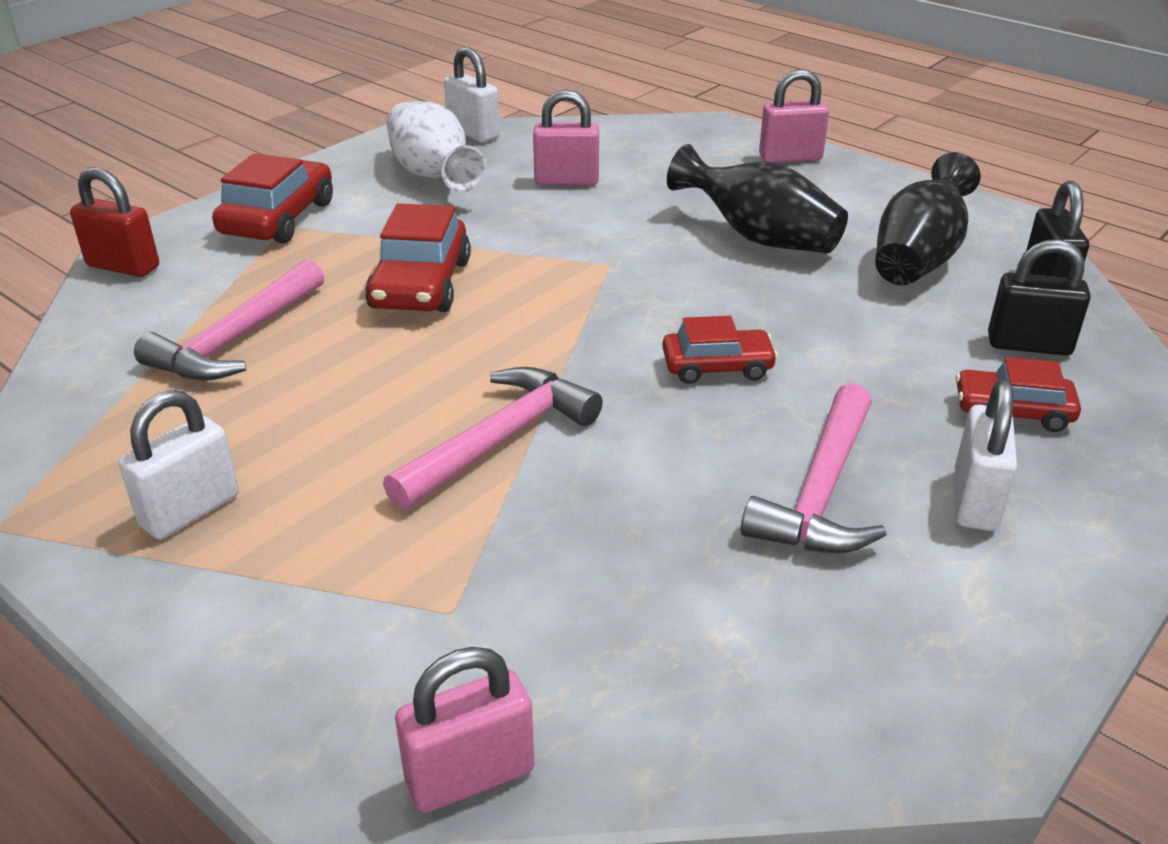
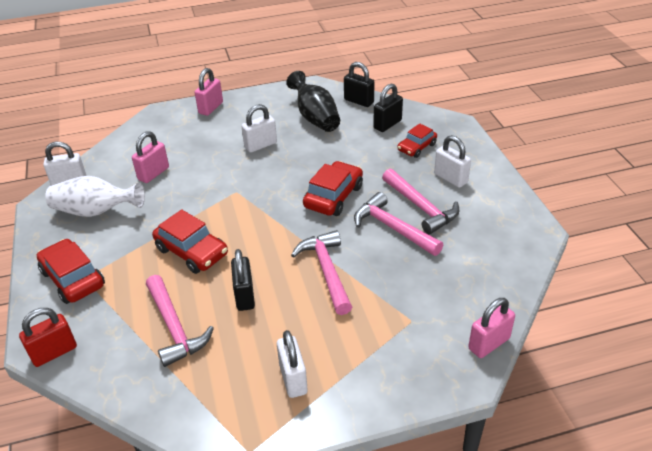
camera: 55 degrees left, 5 degrees up
(358, 376) = (244, 296): none -> black padlock
(470, 776) = (489, 344): pink padlock -> pink padlock turned 45 degrees clockwise
(708, 477) = (392, 228): none -> pink hammer
(717, 367) = (333, 196): red car -> red car, size x1.55
(759, 237) = (260, 145): black vase -> white padlock

